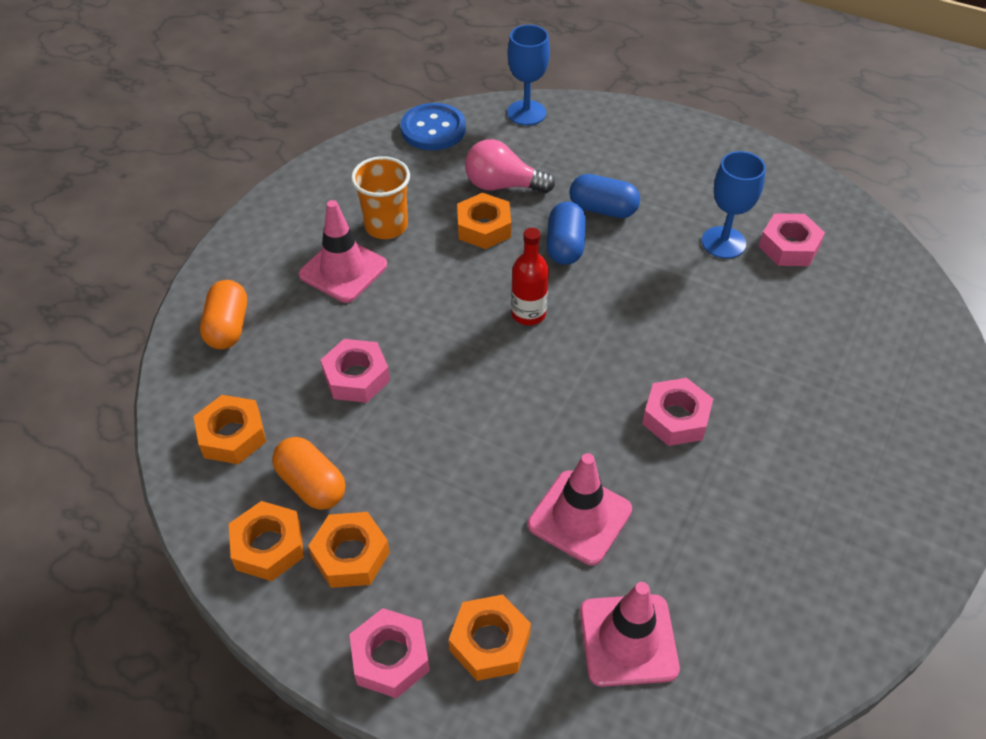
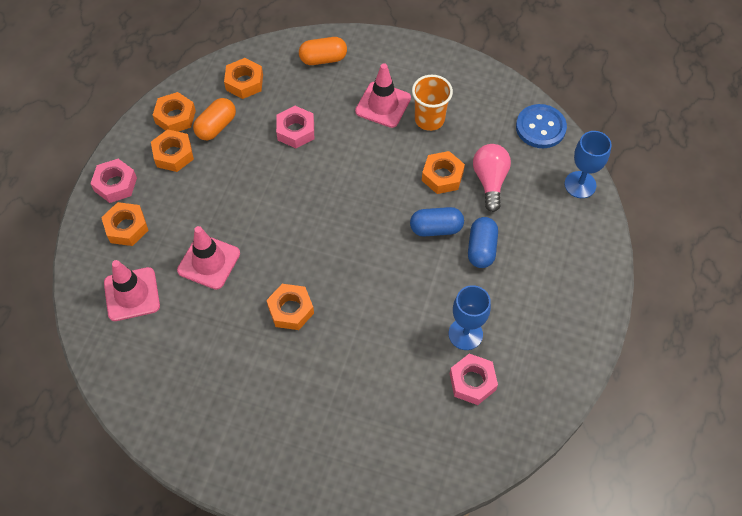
camera: 80 degrees right, 10 degrees up
(528, 314) = (366, 214): red bottle -> none
(676, 418) = (291, 310): pink nut -> orange nut

